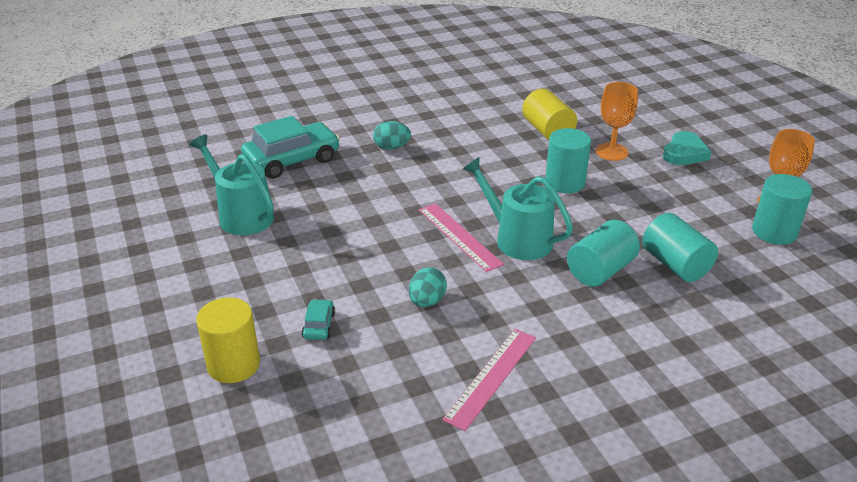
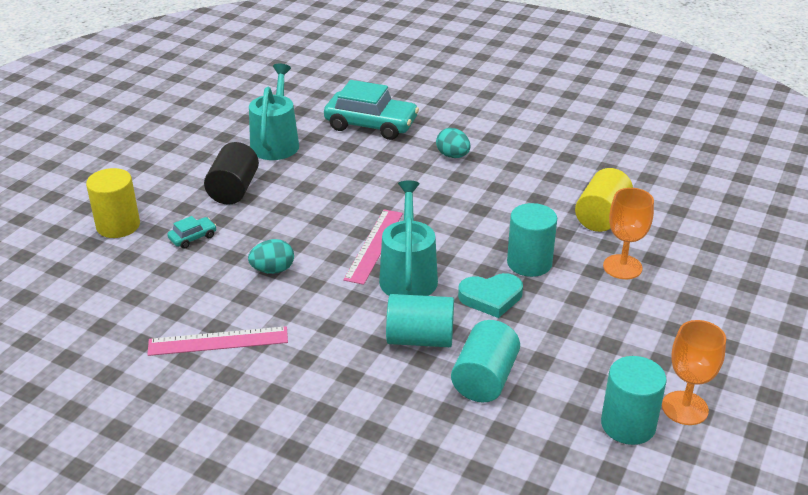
camera: 50 degrees right, 0 degrees up
(278, 270) = (233, 190): none -> black cylinder
(684, 153) = (691, 311): turquoise heart -> turquoise heart (491, 297)

